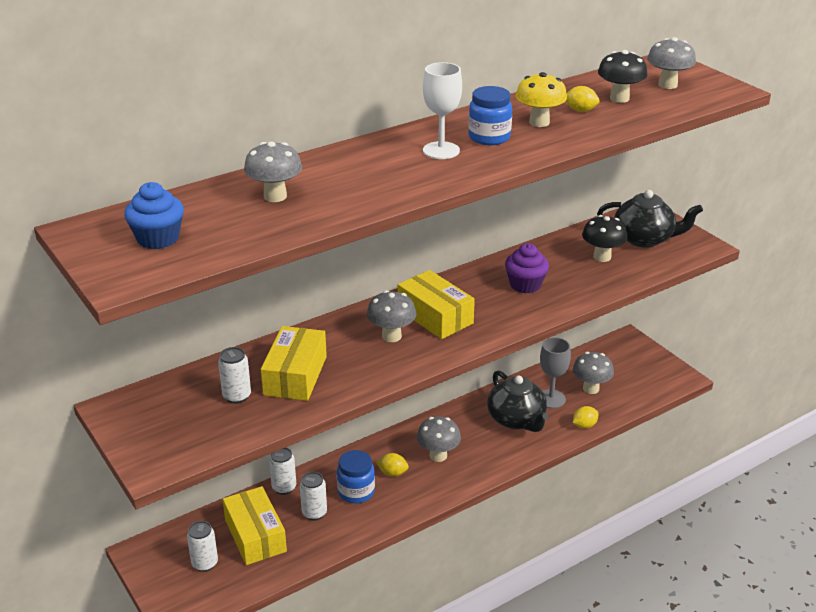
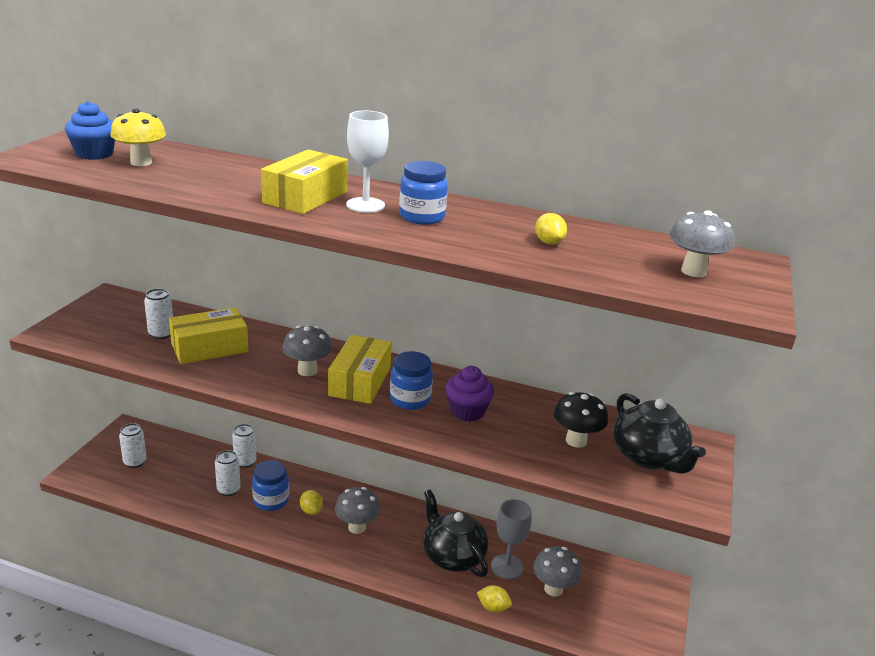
camera: 50 degrees right, 5 degrees down
(255, 535) = (181, 472): yellow box -> yellow box (305, 197)
(275, 196) = (202, 170): grey mushroom -> none
(485, 303) = (410, 400): none -> blue jar
(516, 420) = (453, 556): black teapot -> black teapot turned 120 degrees clockwise
(539, 122) = (489, 230): yellow mushroom -> yellow mushroom (141, 162)
(619, 98) = (612, 254): black mushroom -> none

